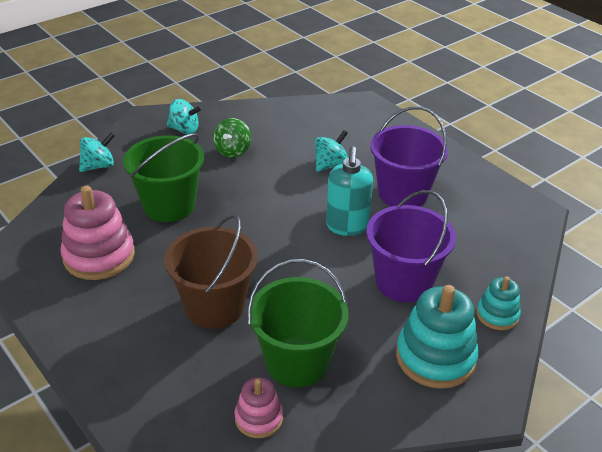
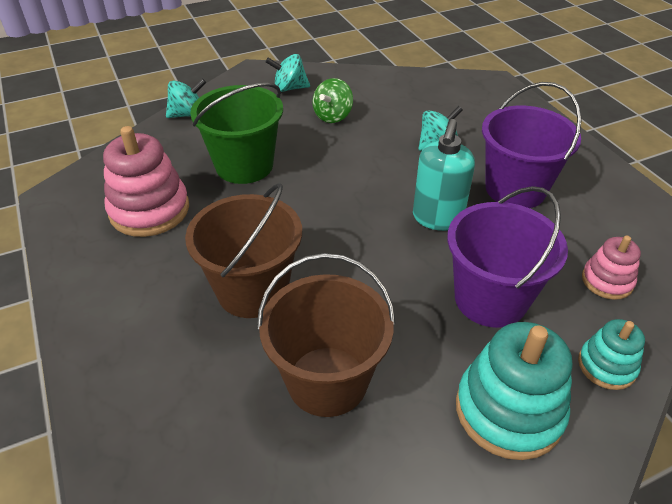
camera: 15 degrees right, 5 degrees up
(184, 130) = (289, 88): turquoise spinning top -> turquoise spinning top turned 150 degrees clockwise
(259, 418) = (255, 449): pink stacking toy -> pink stacking toy (607, 281)
(297, 362) = (327, 381): green bucket -> brown bucket

